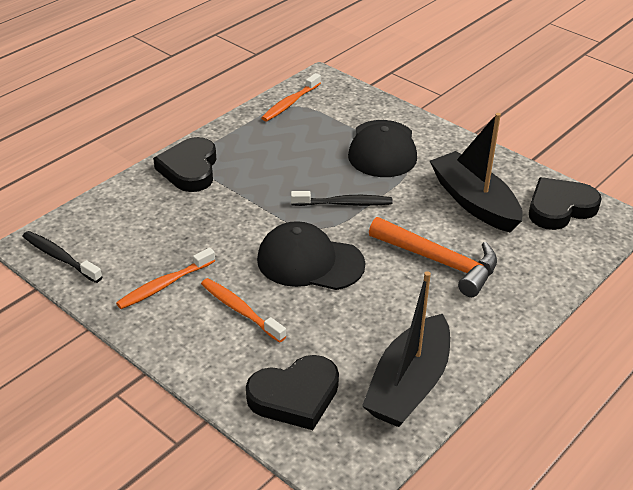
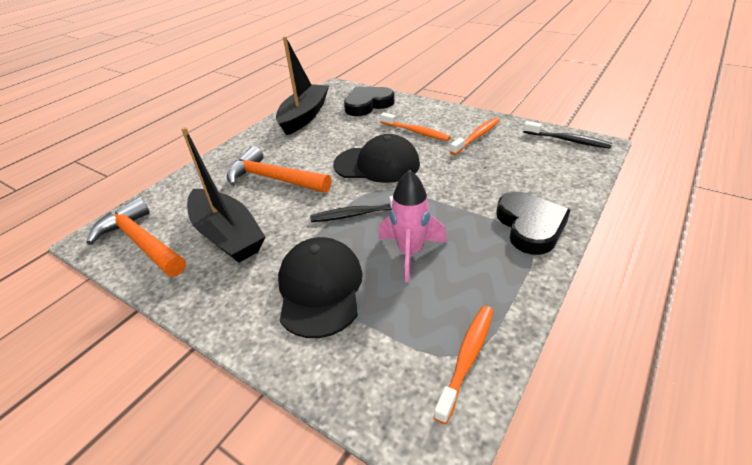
camera: 175 degrees right, 0 degrees up
(304, 163) = (410, 253): none -> pink rocket
(560, 208) = (142, 242): black heart -> orange hammer

